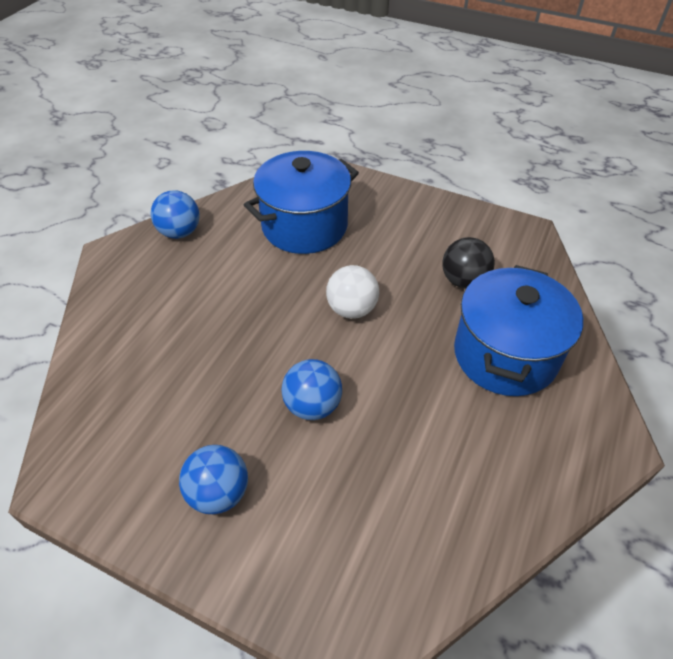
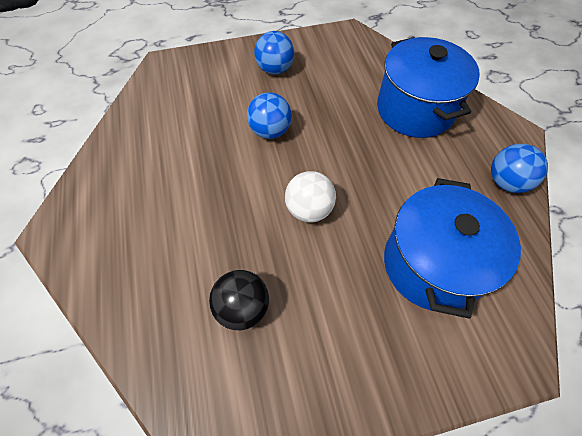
camera: 140 degrees right, 10 degrees up
(505, 355) = (164, 251): blue pot -> blue pot (415, 109)

